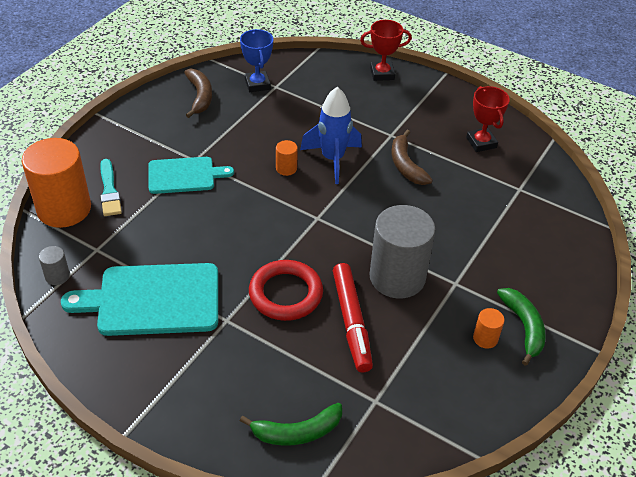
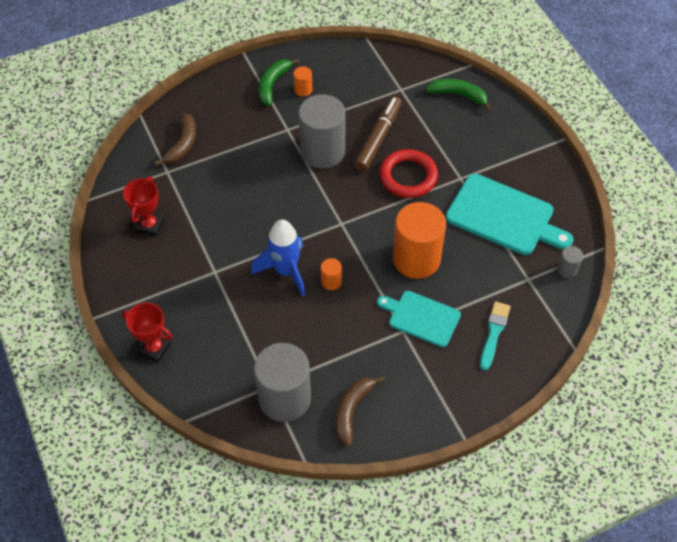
camera: 145 degrees left, 10 degrees up
(64, 209) = (540, 332): orange cylinder -> orange cylinder (416, 259)
(257, 84) = (284, 398): blue trophy -> grey cylinder
(351, 322) = (378, 138): red marker -> brown marker
(406, 165) = (231, 235): brown banana -> brown banana (182, 144)

